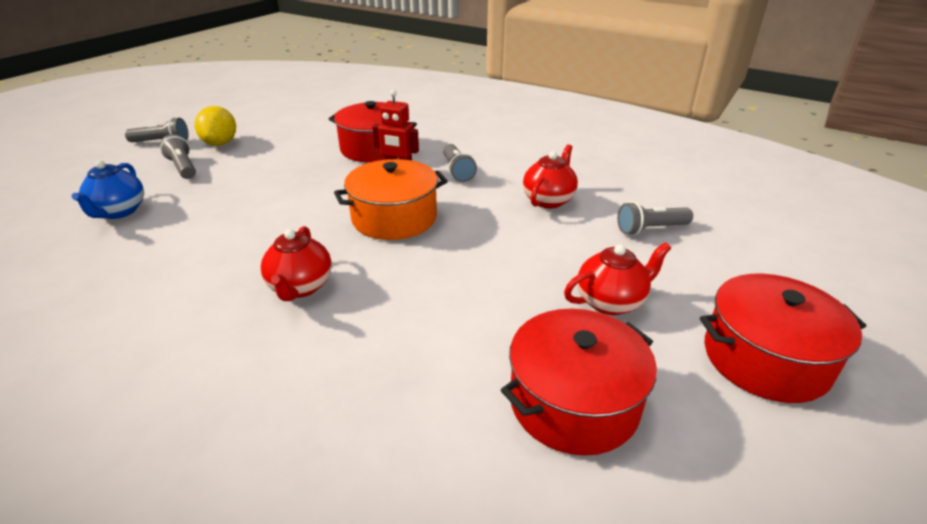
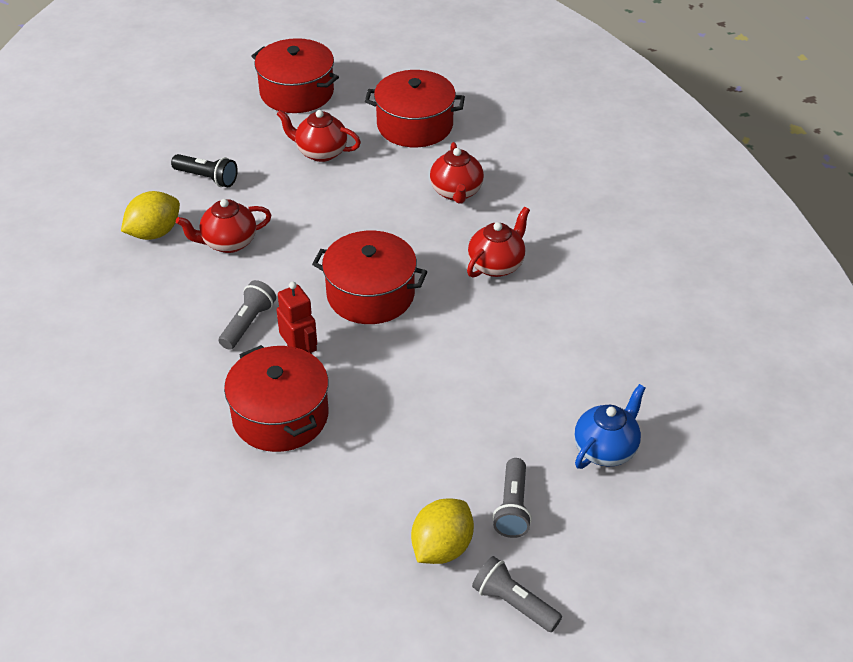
camera: 140 degrees left, 10 degrees up
(394, 218) = (370, 294): orange pot -> red pot
(415, 338) = (456, 192): none -> red teapot
(606, 183) = (154, 233): none -> yellow lemon
(650, 229) = (207, 178): grey flashlight -> black flashlight

